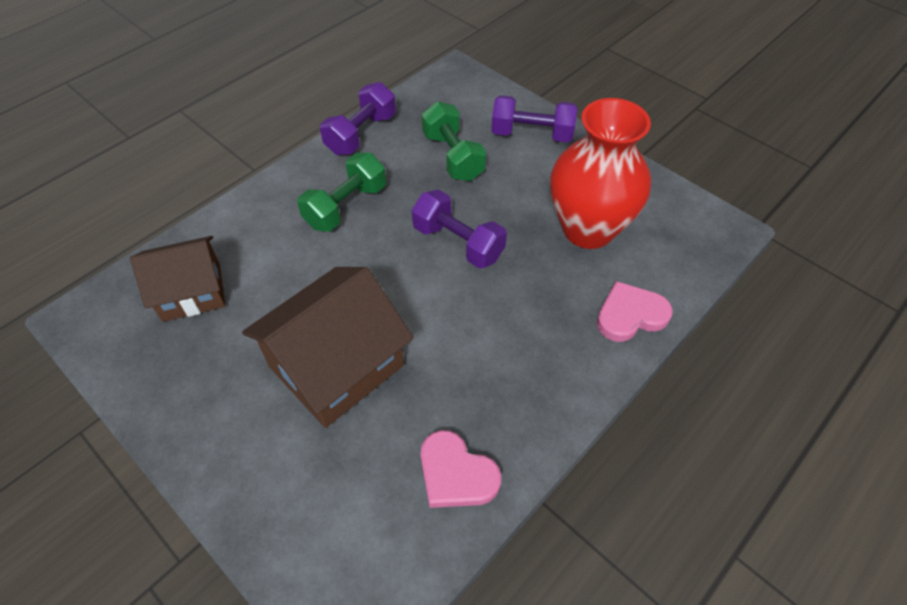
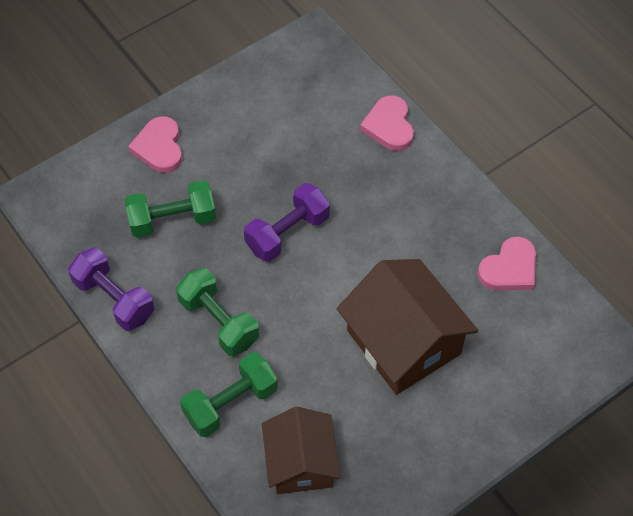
camera: 80 degrees left, 5 degrees up
(258, 229) = (231, 403): none -> green dumbbell
(532, 134) = (159, 147): purple dumbbell -> pink heart
(588, 229) = (293, 132): red vase -> none

